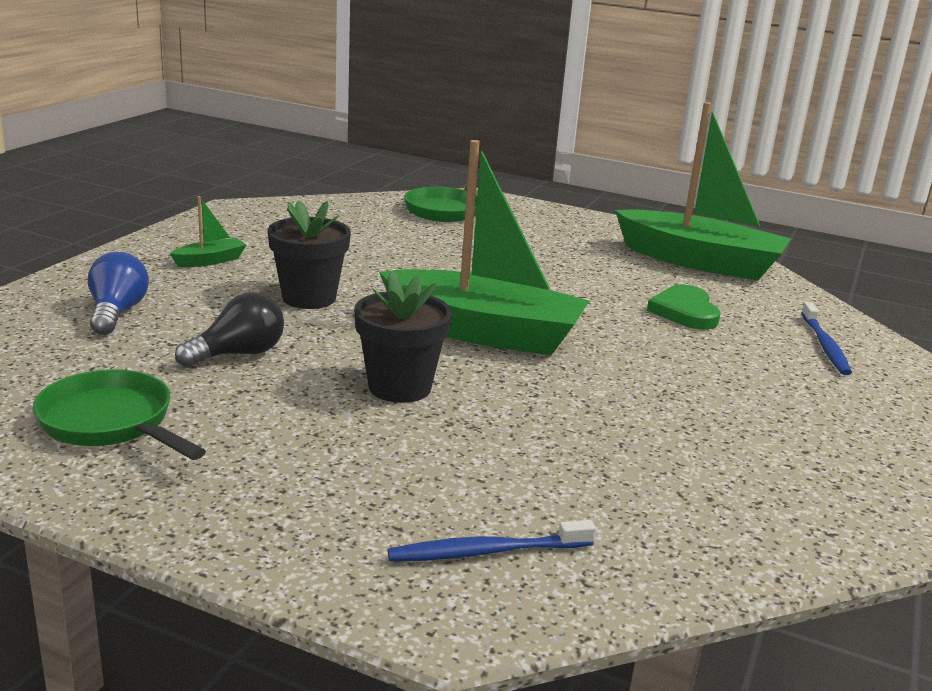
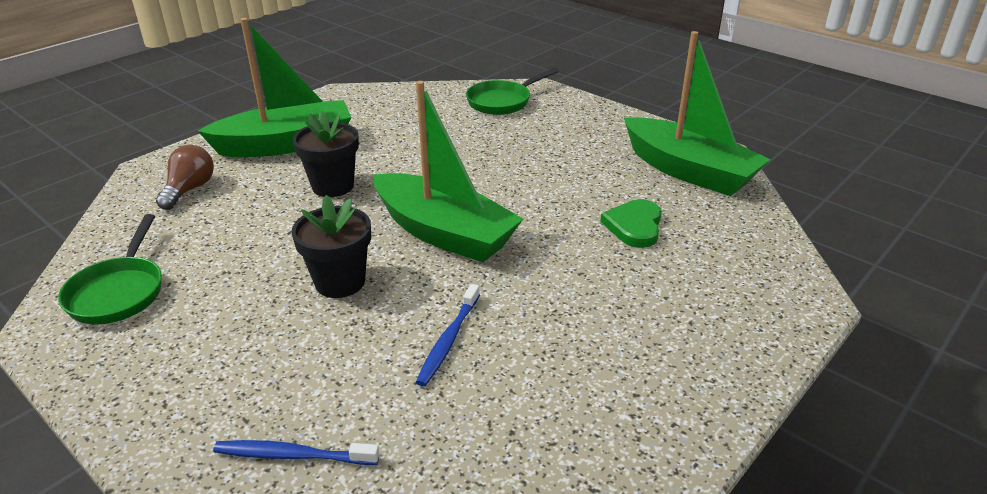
camera: 20 degrees right, 10 degrees up
(111, 423) = (119, 292): green pan -> green pan turned 150 degrees counterclockwise
(117, 313) = (189, 190): blue light bulb -> brown light bulb
(210, 261) = (286, 144): green boat -> green boat, size x2.49
(238, 354) = (245, 237): black light bulb -> none
(825, 346) = (742, 277): blue toothbrush -> blue toothbrush (448, 341)

